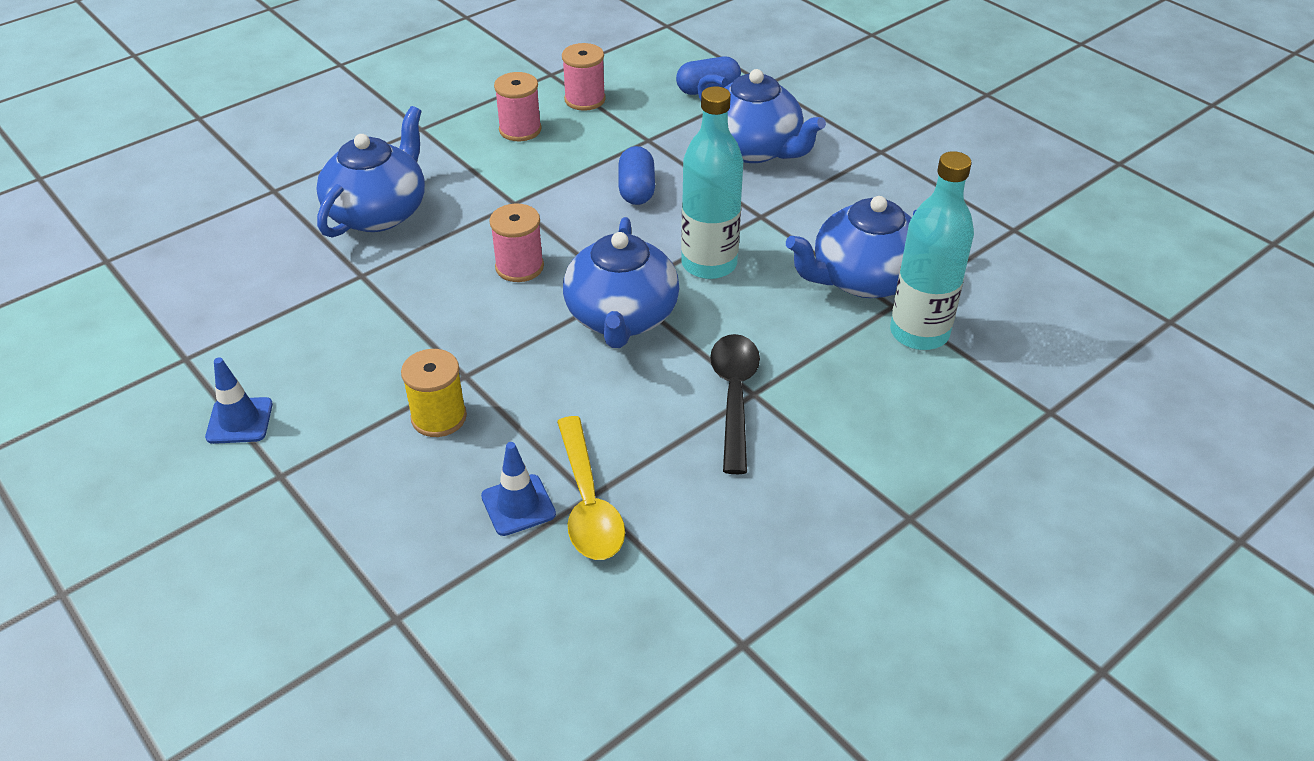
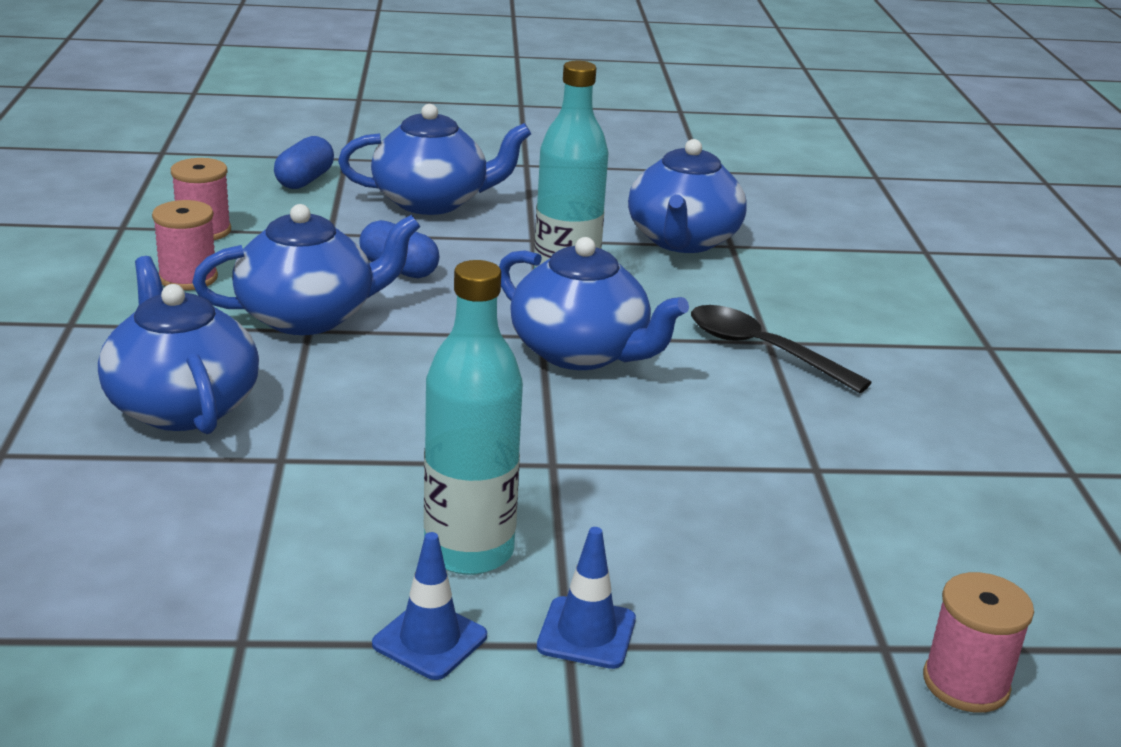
camera: 55 degrees left, 15 degrees down
(439, 417) = (600, 504): yellow spool -> none
(518, 505) = (789, 511): blue traffic cone -> blue traffic cone (586, 633)
(519, 267) = (421, 368): pink spool -> pink spool (965, 683)
(529, 194) = (308, 316): none -> blue teapot
(588, 502) = (825, 473): yellow spoon -> none
(919, 333) = (779, 251): turquoise bottle -> turquoise bottle (469, 551)

